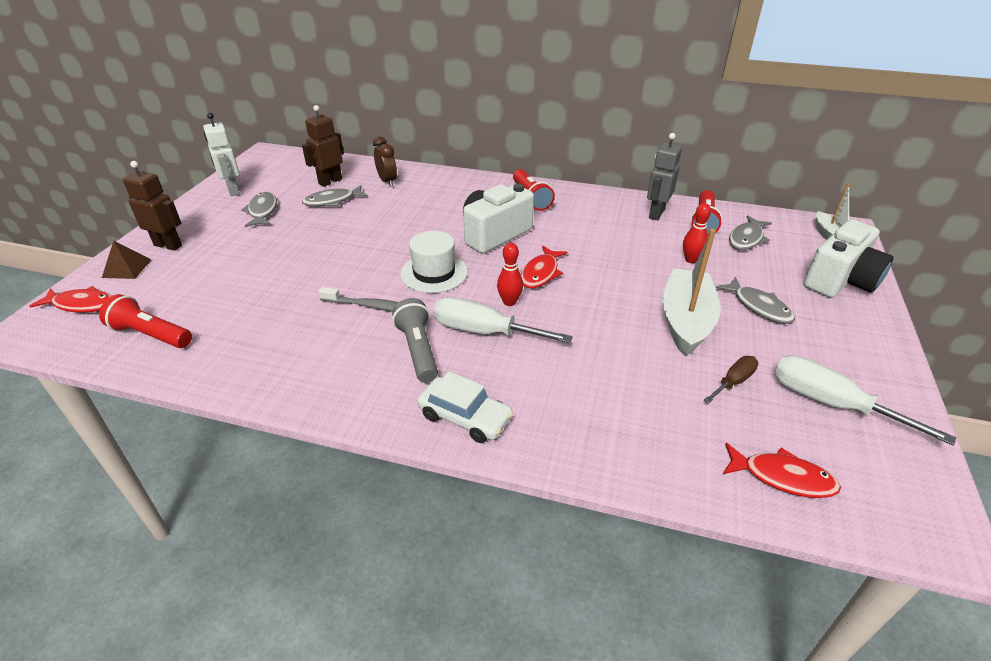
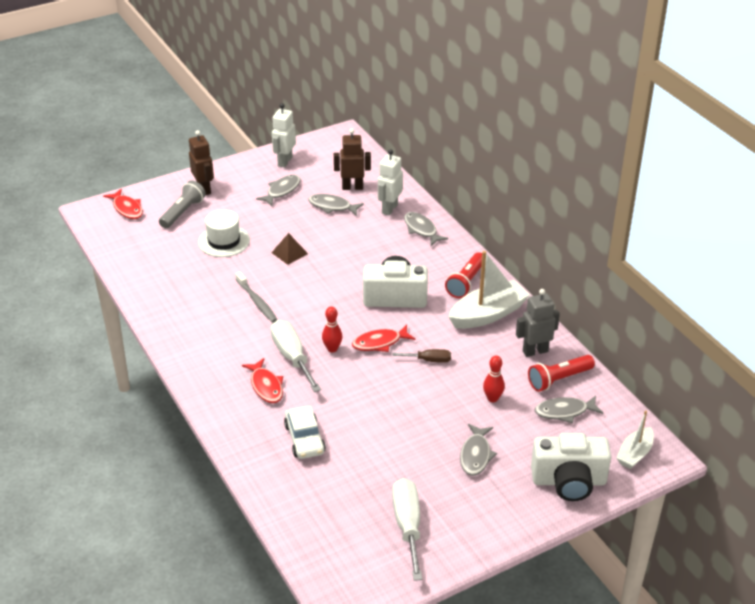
camera: 45 degrees right, 0 degrees up
(127, 268) = (168, 195): brown pyramid -> brown pyramid (289, 253)
(151, 335) = (138, 249): red flashlight -> none
(387, 181) = (389, 209): brown clock -> white robot
(418, 350) = (245, 344): grey flashlight -> grey flashlight (183, 212)
(434, 273) = (319, 301): white hat -> white hat (224, 241)
(437, 182) = (421, 229): none -> grey fish
(465, 417) = (219, 394): white car -> white car (304, 439)
(686, 321) = (413, 430): white boat -> white boat (488, 314)
(733, 382) = (376, 477): brown screwdriver -> brown screwdriver (429, 360)
(782, 477) = (316, 529): red fish -> red fish (266, 386)

